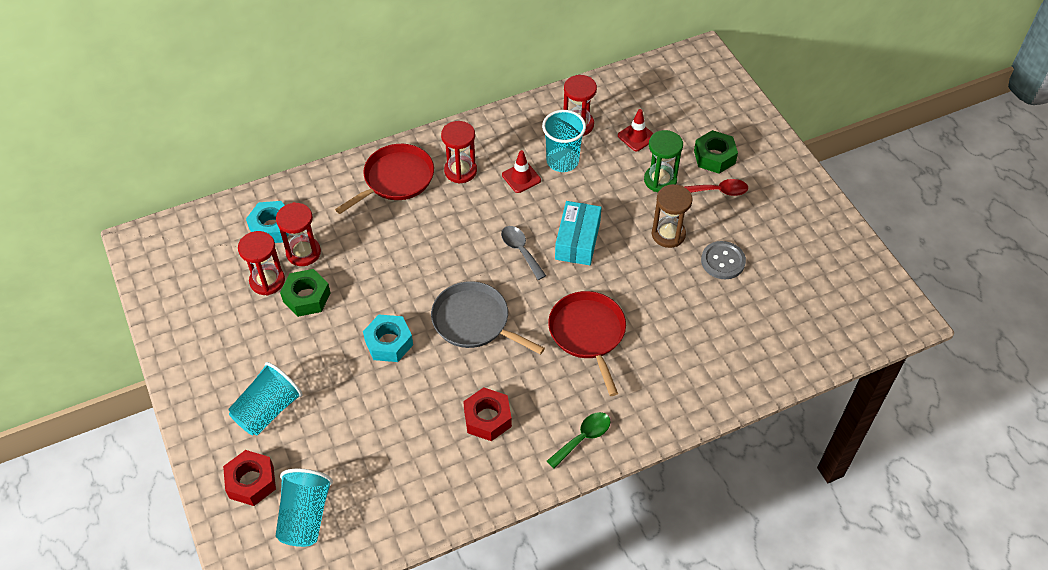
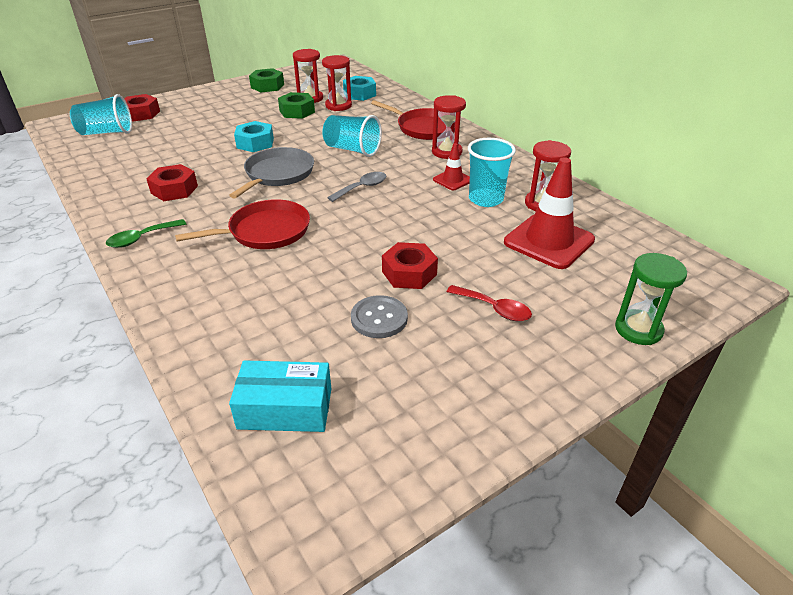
camera: 80 degrees right, 15 degrees down
(268, 410) = (198, 111): turquoise cup -> turquoise cup (352, 150)
(577, 240) = (383, 216): turquoise box -> turquoise box (285, 408)
(583, 438) = (141, 238): green spoon -> green spoon turned 105 degrees clockwise
(636, 137) = (549, 241): red traffic cone -> red traffic cone, size x1.97
(660, 180) = (490, 262): green hourglass -> green hourglass (638, 329)
(668, 234) = (409, 273): brown hourglass -> red nut
(714, 157) = (551, 302): green nut -> green nut (267, 86)
(718, 191) = (494, 309): red spoon -> red spoon turned 45 degrees counterclockwise

